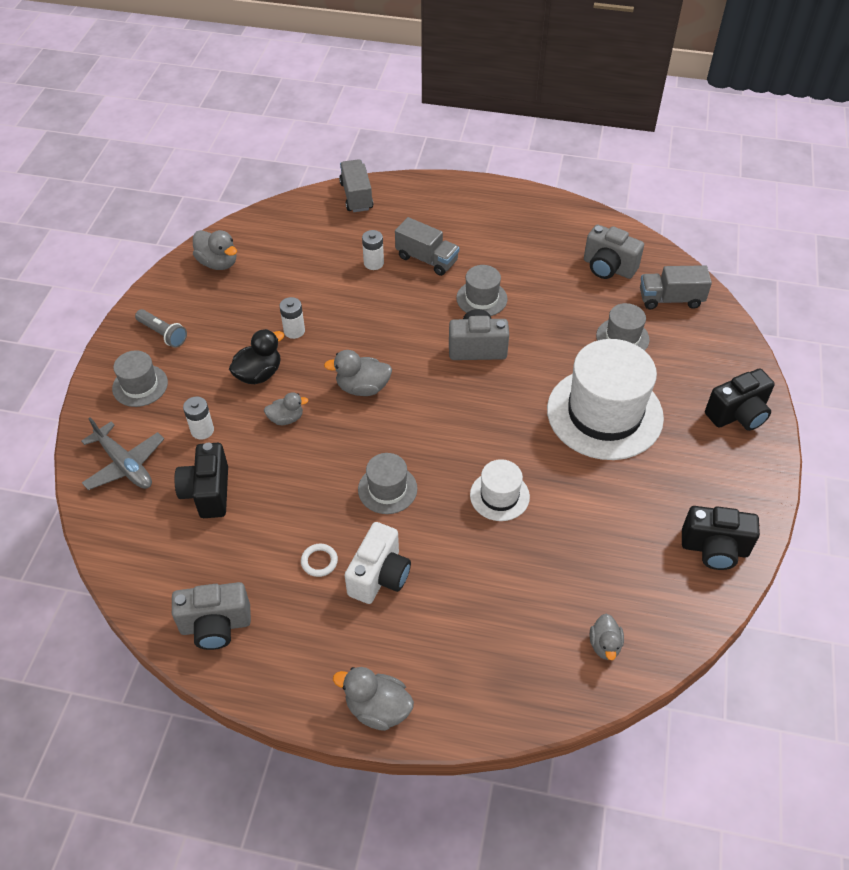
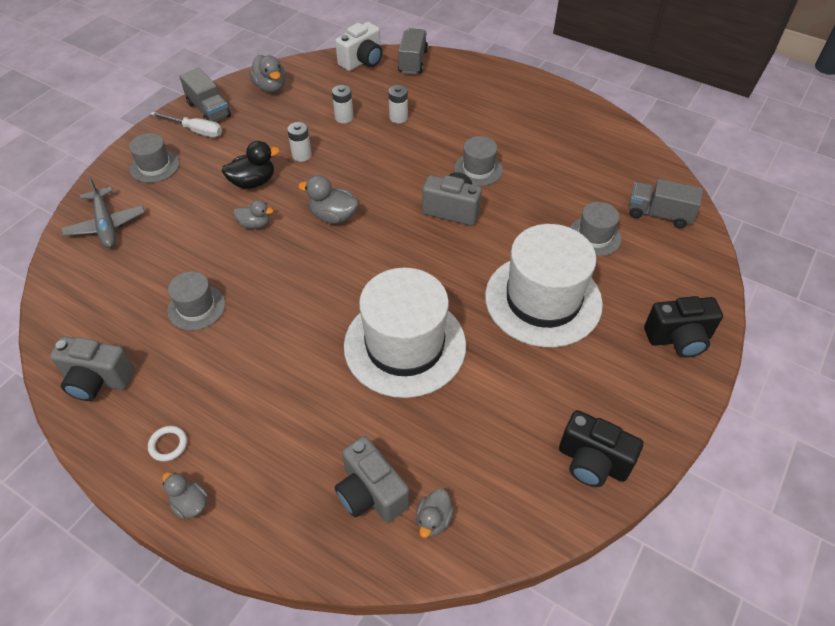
camera: 20 degrees right, 0 degrees up
(163, 334) = (196, 131): grey flashlight -> white screwdriver
(202, 430) = (182, 215): white battery -> white battery (344, 117)
(208, 492) = (157, 266): black camera -> none
(319, 561) = (214, 353): white ring -> white ring (168, 445)
(377, 708) = (190, 504): grey duck -> grey duck, size x0.66
(379, 576) = (258, 383): white camera -> white camera (362, 61)
(387, 489) = (307, 309): grey hat -> grey hat (196, 307)
(427, 259) = (446, 125): grey truck -> grey truck (209, 110)
(499, 496) = (405, 345): white hat -> white hat, size x2.06
(608, 268) = (610, 172): grey camera -> grey camera (371, 493)

